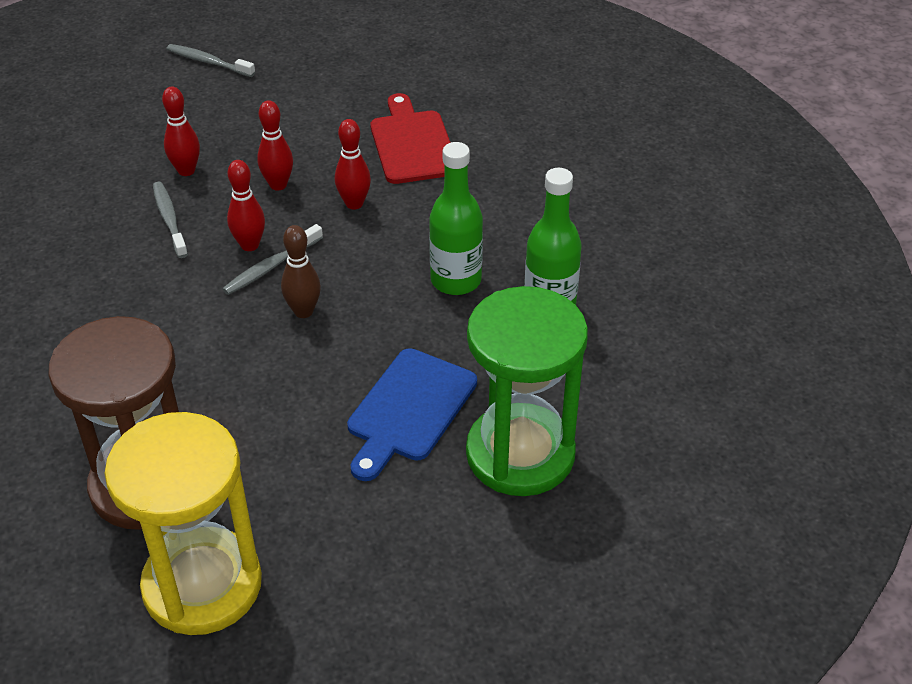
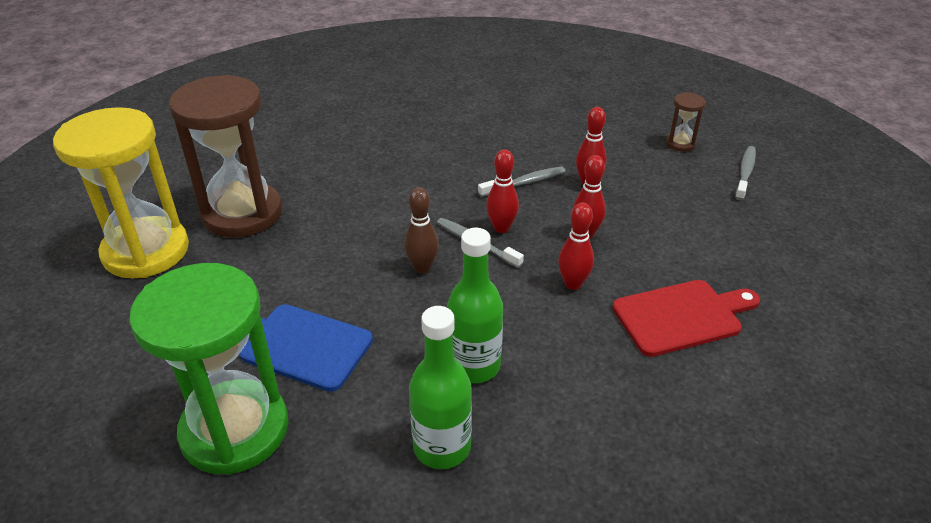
camera: 85 degrees right, 5 degrees down
(136, 93) = (680, 143): none -> brown hourglass

